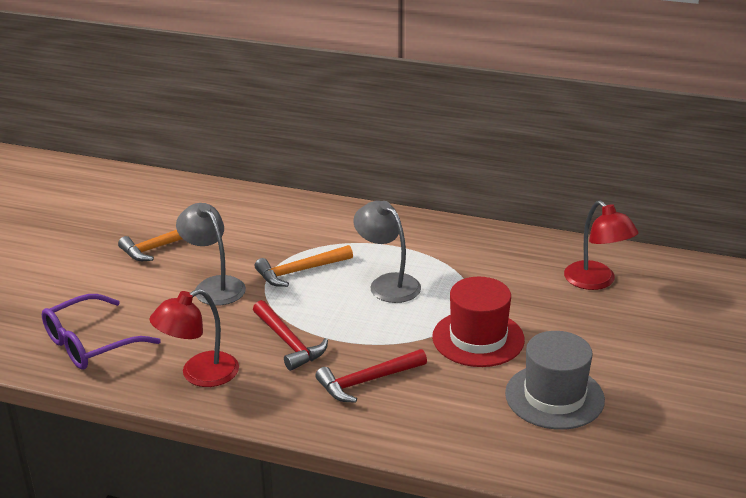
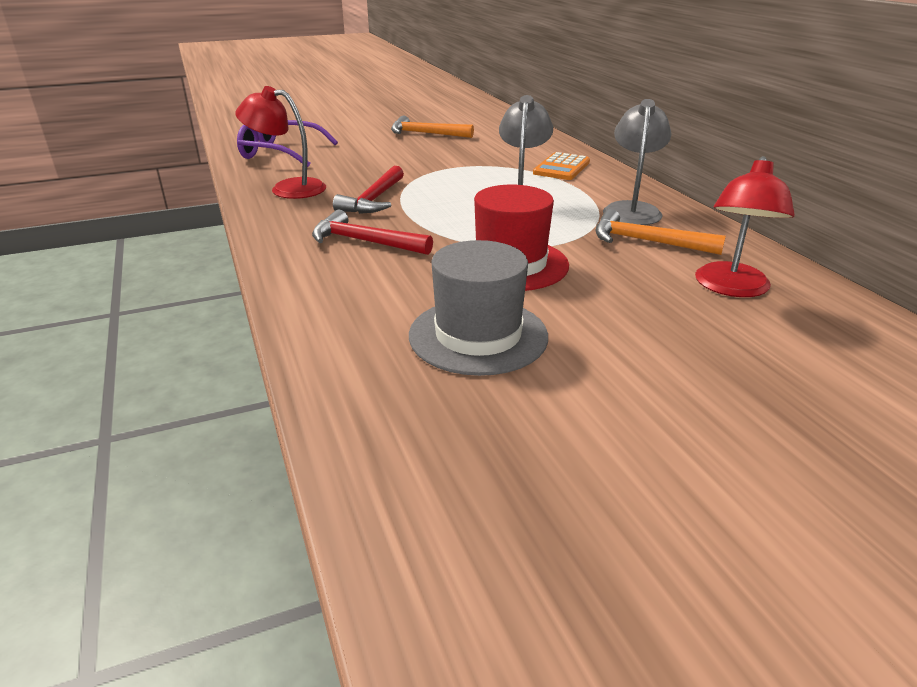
camera: 50 degrees right, 0 degrees up
(214, 286) = (405, 159): grey lamp -> grey lamp (632, 209)
(300, 271) = (475, 174): orange hammer -> orange hammer (647, 242)
(343, 229) = (561, 168): none -> orange calculator

